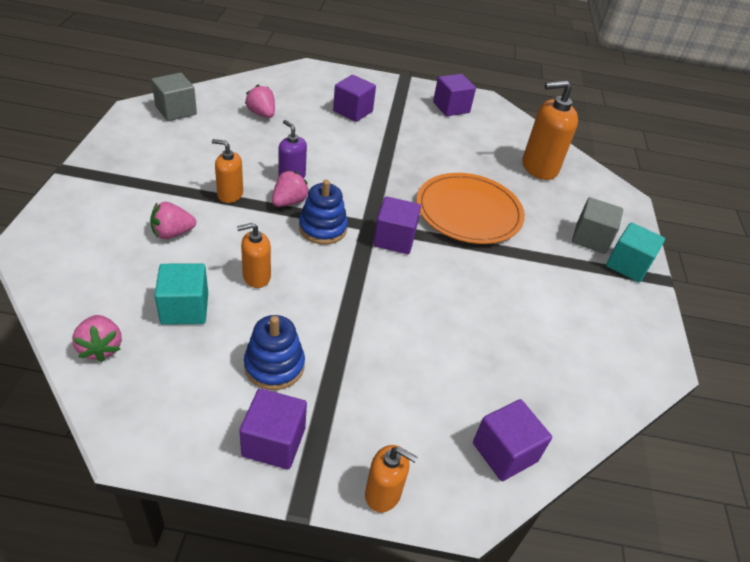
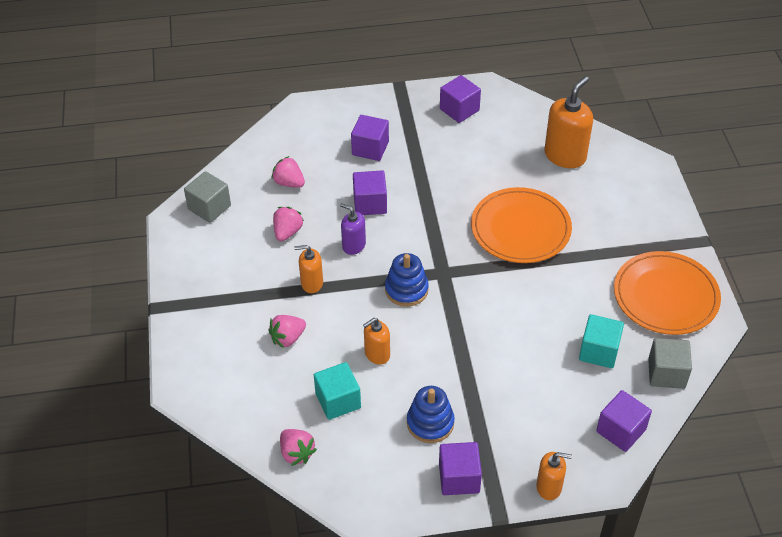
camera: 10 degrees left, 5 degrees up
(289, 202) = (365, 273): pink strawberry -> pink strawberry (287, 232)
(394, 239) = (470, 279): purple cube -> purple cube (370, 203)
(539, 167) = (565, 155): orange soap dispenser -> orange soap dispenser turned 150 degrees clockwise
(590, 238) = (632, 220): grey cube -> grey cube (666, 373)
(607, 319) = (665, 296): none -> orange plate
(627, 265) = (669, 237): turquoise cube -> turquoise cube (599, 351)

